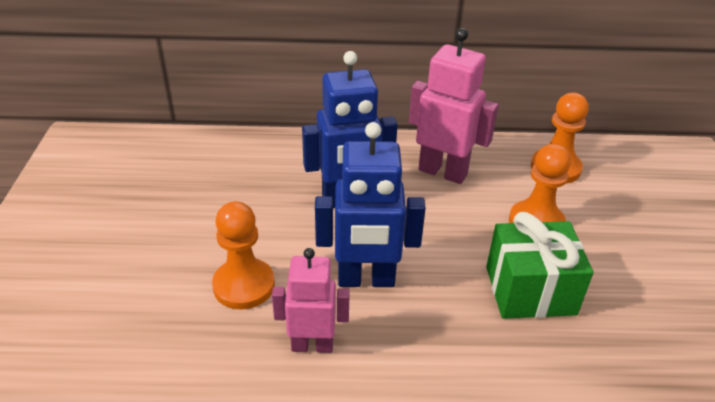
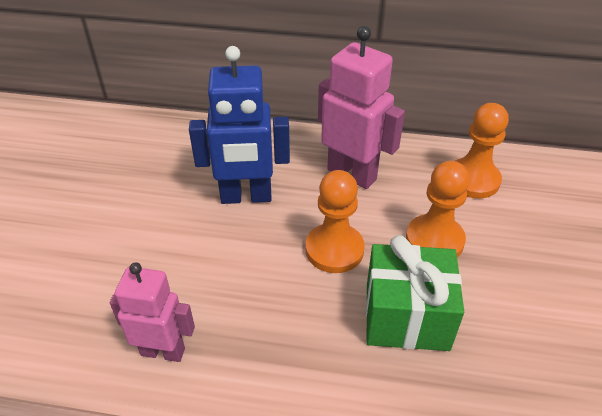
camera: 10 degrees right, 5 degrees up
(244, 285) = (116, 278): orange pawn -> orange pawn (334, 250)
(366, 280) = (238, 285): blue robot -> none

